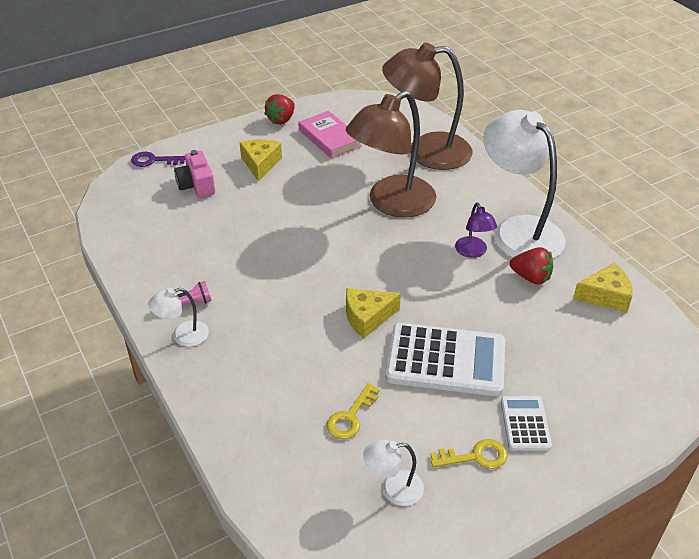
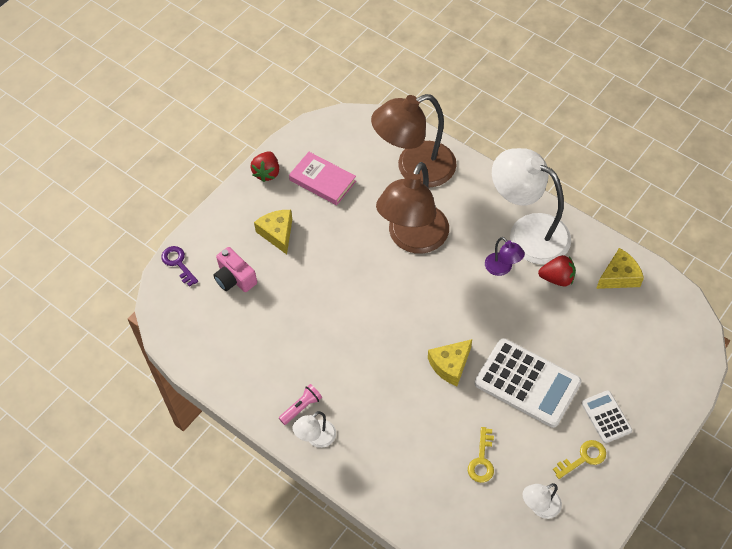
camera: 20 degrees left, 15 degrees up
(153, 160) = (178, 263): purple key -> purple key turned 75 degrees clockwise
(446, 360) = (527, 383): white calculator -> white calculator turned 45 degrees clockwise

